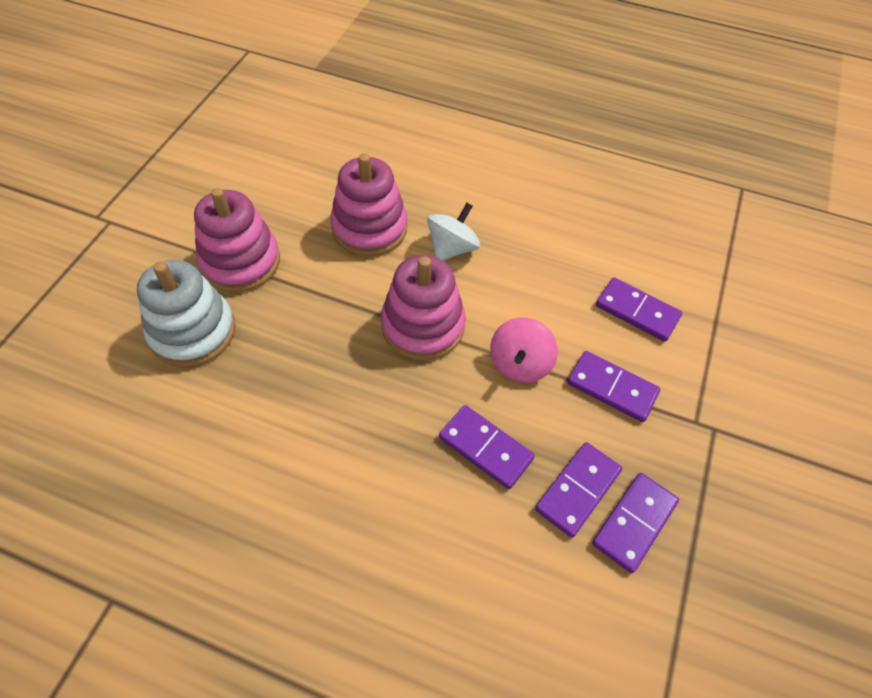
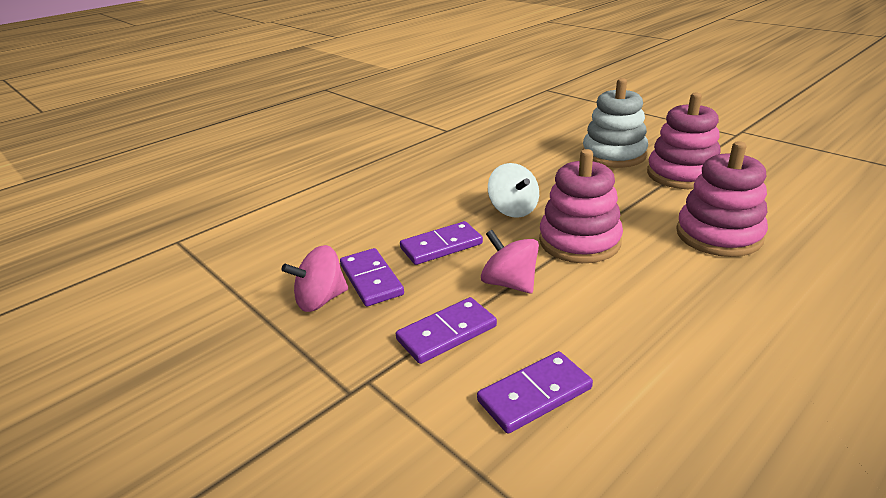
camera: 120 degrees right, 25 degrees down
(452, 248) = (680, 278): white spinning top -> white spinning top (513, 209)
(634, 522) = (321, 300): purple domino -> pink spinning top

